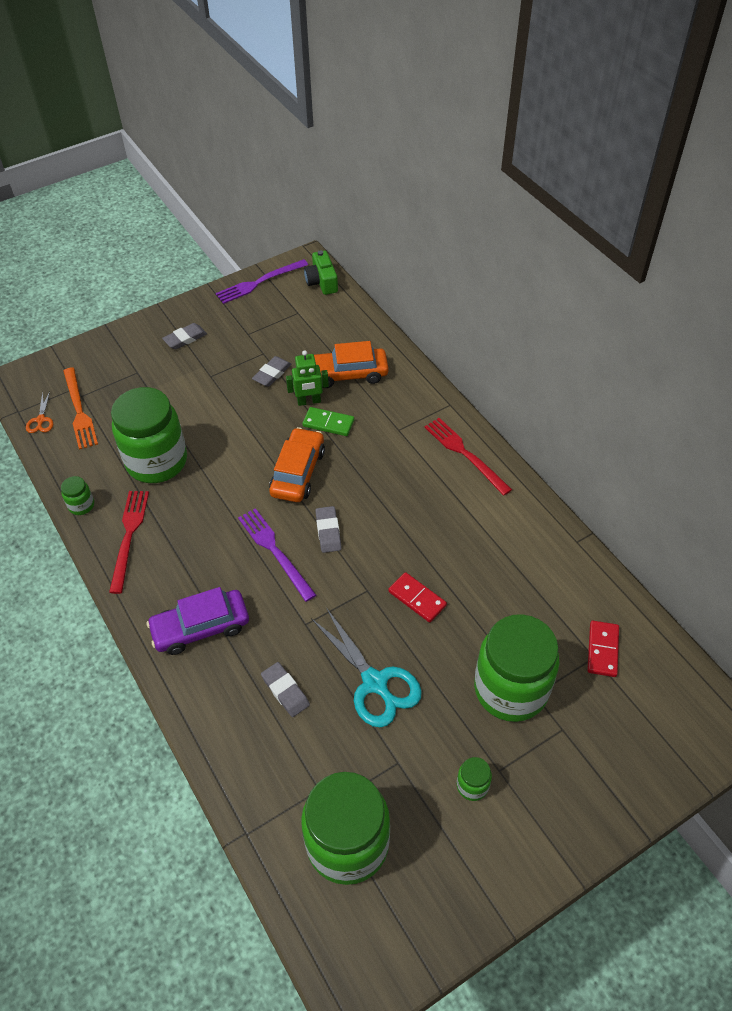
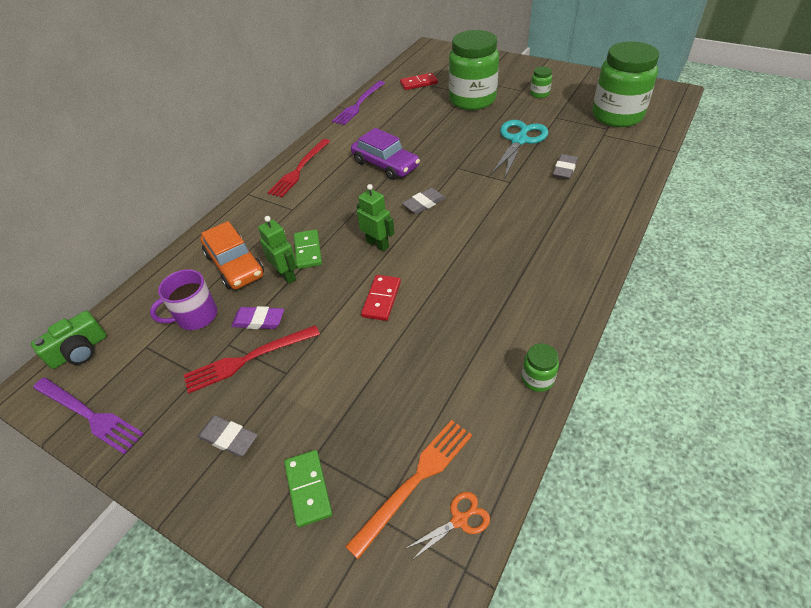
camera: 115 degrees left, 5 degrees down
(120, 364) = (308, 488): none -> green domino
(129, 536) = (534, 317): red fork -> red fork (248, 359)
(157, 461) = (436, 349): green jar -> none
(201, 627) = (566, 227): purple car -> purple car (385, 164)
(272, 374) = (258, 320): grey eraser -> purple eraser
(275, 551) = (466, 221): purple fork -> purple fork (359, 104)
(298, 472) = (377, 244): orange car -> green robot
(306, 341) = (196, 316): none -> purple mug
(417, 599) = (444, 147): red domino -> red domino (381, 299)

